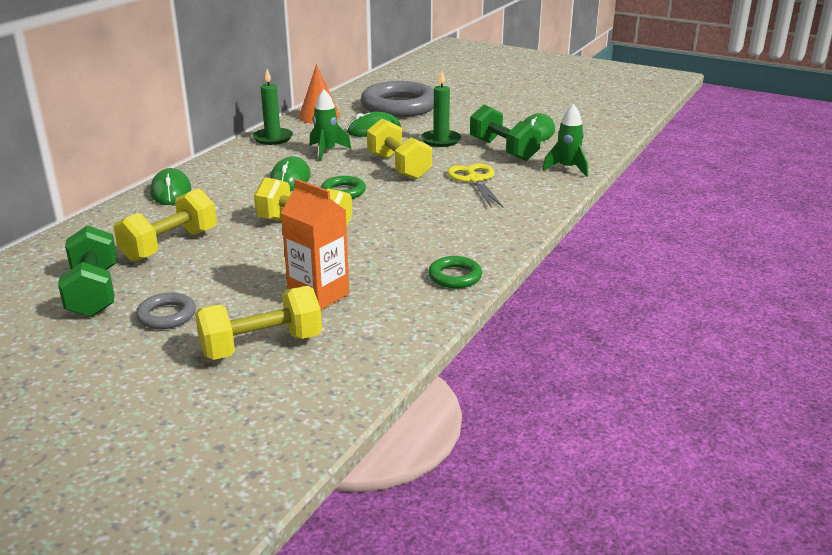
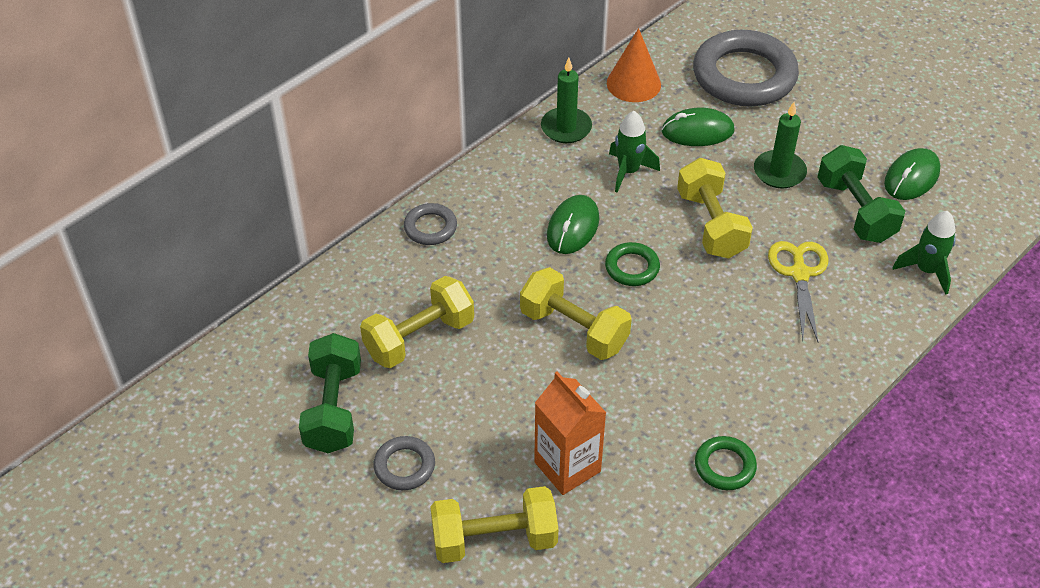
camera: 15 degrees right, 20 degrees up
(171, 192) = (430, 227): green mouse -> grey ring

